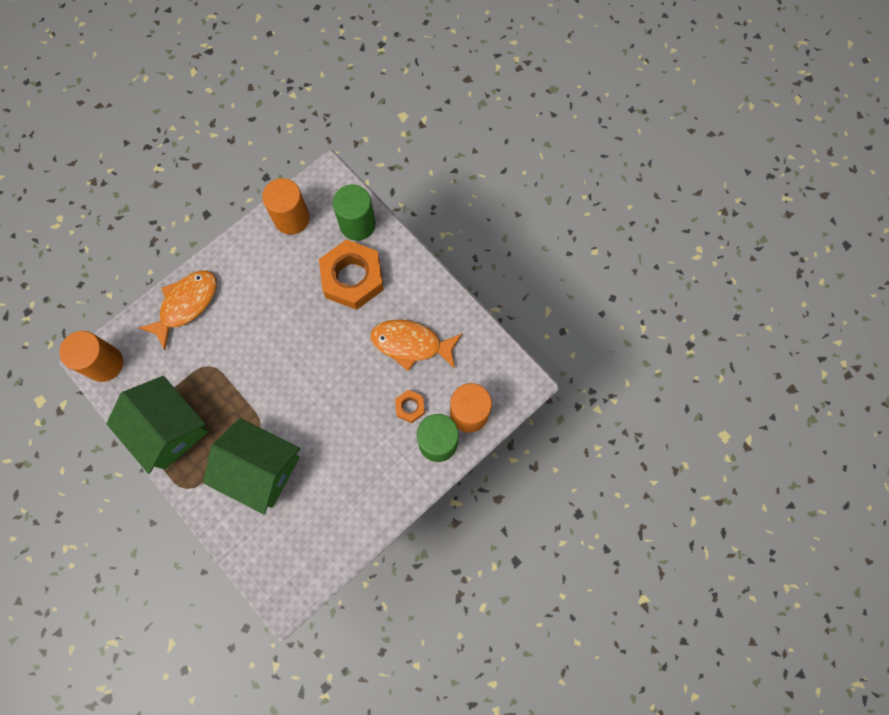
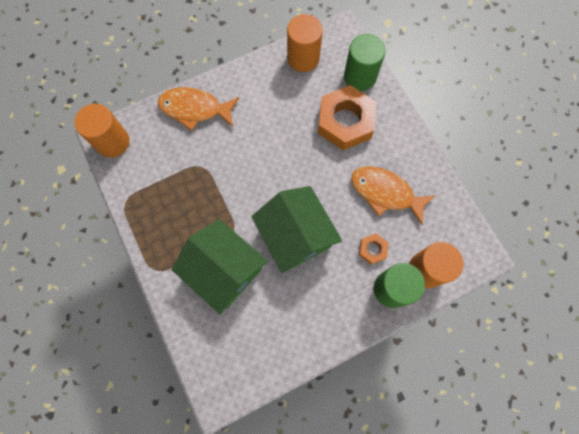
camera: 15 degrees right, 0 degrees up
(168, 429) = (152, 213): green house -> green house (295, 235)
(186, 304) = (195, 109): orange fish -> orange fish turned 135 degrees counterclockwise

